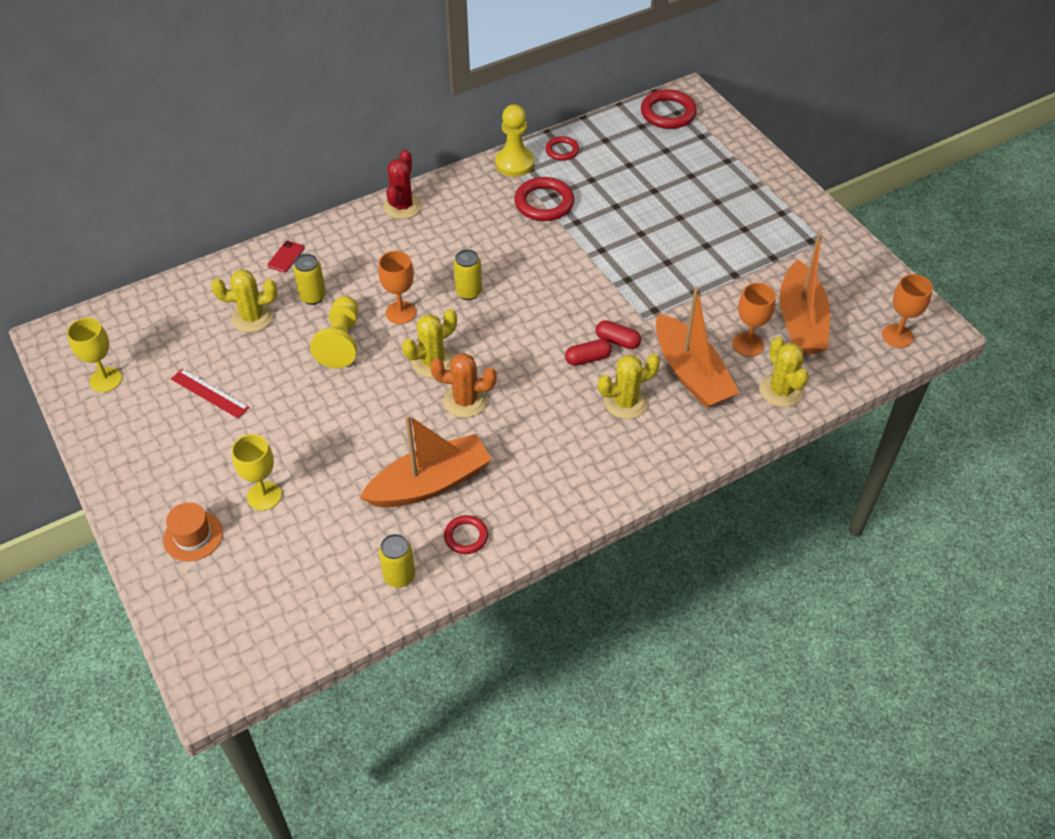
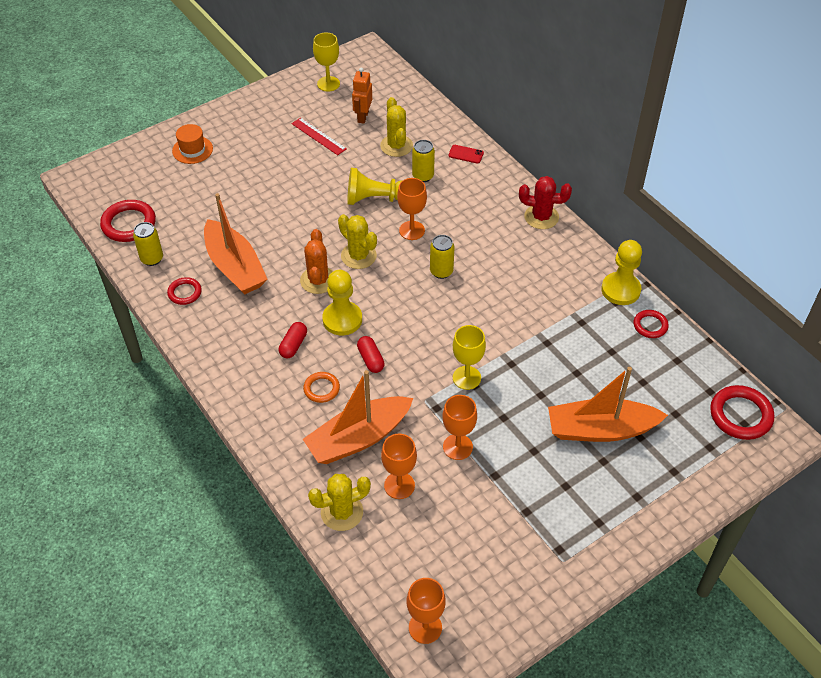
camera: 85 degrees right, 0 degrees up
(186, 347) = (362, 117): none -> orange robot
(209, 393) = (318, 136): red ruler -> red ruler turned 75 degrees counterclockwise
(264, 496) = (225, 179): yellow goblet -> yellow goblet (466, 378)
(528, 380) = (342, 319): none -> yellow pawn
(544, 203) = (568, 316): red ring -> red ring (129, 224)
(617, 341) = (394, 380): red capsule -> red capsule (293, 345)
(625, 402) = (321, 389): yellow cactus -> orange ring
(702, 298) = (457, 447): none -> orange goblet
(801, 321) = (436, 534): orange boat -> orange boat (600, 430)

